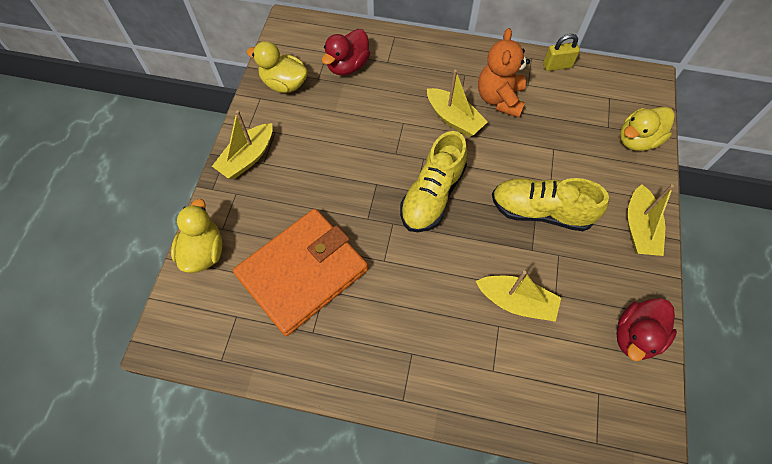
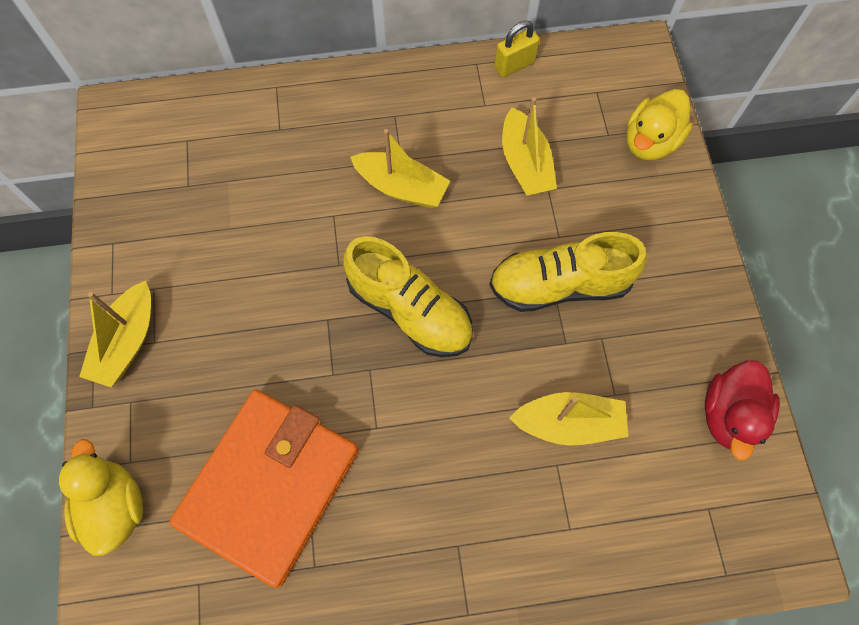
camera: 20 degrees left, 5 degrees up
(284, 84) = (140, 209): yellow duck -> none
(348, 66) = (224, 153): red duck -> none
(432, 195) = (410, 310): yellow shoe -> yellow shoe turned 60 degrees counterclockwise
(499, 99) = (453, 138): orange teddy bear -> none
(639, 228) = (689, 266): yellow boat -> yellow boat (525, 164)

